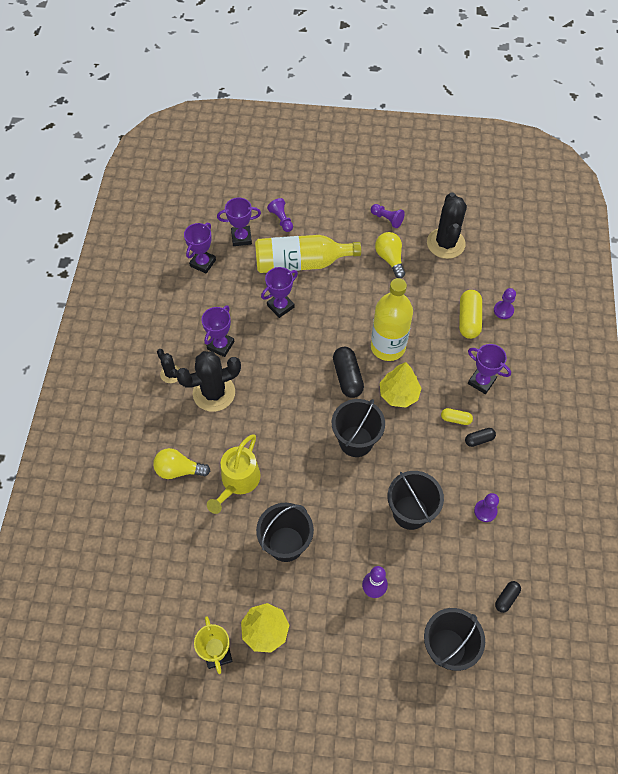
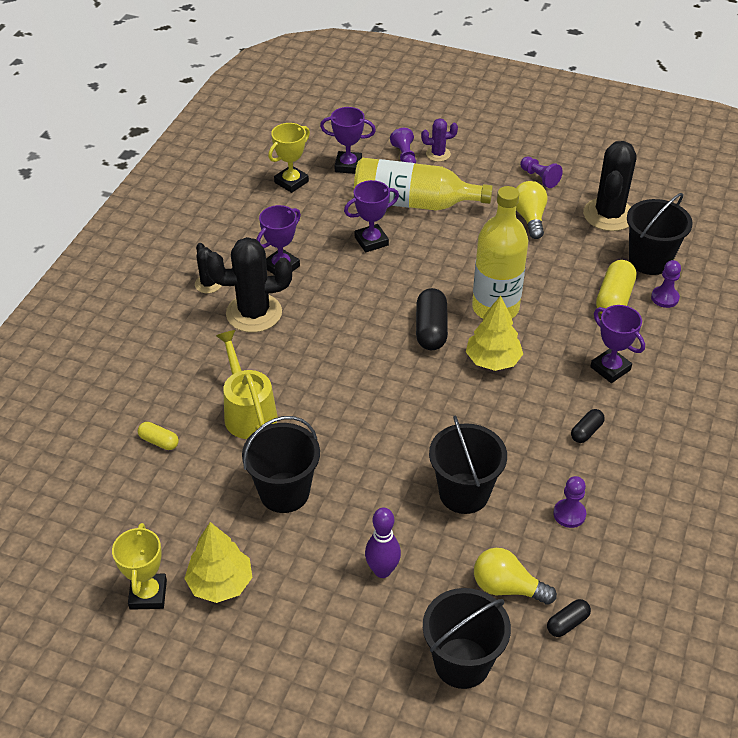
camera: 15 degrees right, 15 degrees down
(179, 470) = (179, 384): yellow light bulb -> yellow light bulb (507, 587)
(203, 263) = (291, 182): purple trophy -> yellow trophy
(238, 482) = (248, 412): yellow watering can -> yellow watering can turned 120 degrees clockwise
(306, 212) = (438, 154): none -> purple cactus
(356, 441) = (418, 400): black bucket -> black bucket (649, 260)
(455, 419) = (561, 402): yellow capsule -> yellow capsule (159, 441)
(479, 439) = (586, 431): black capsule -> black capsule turned 45 degrees counterclockwise

